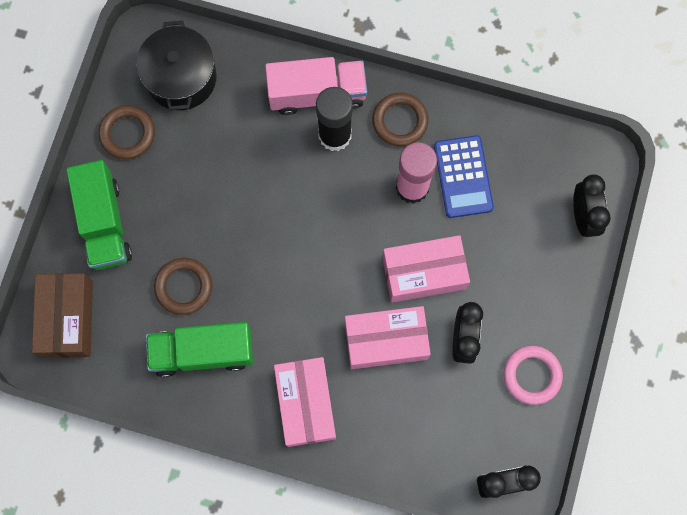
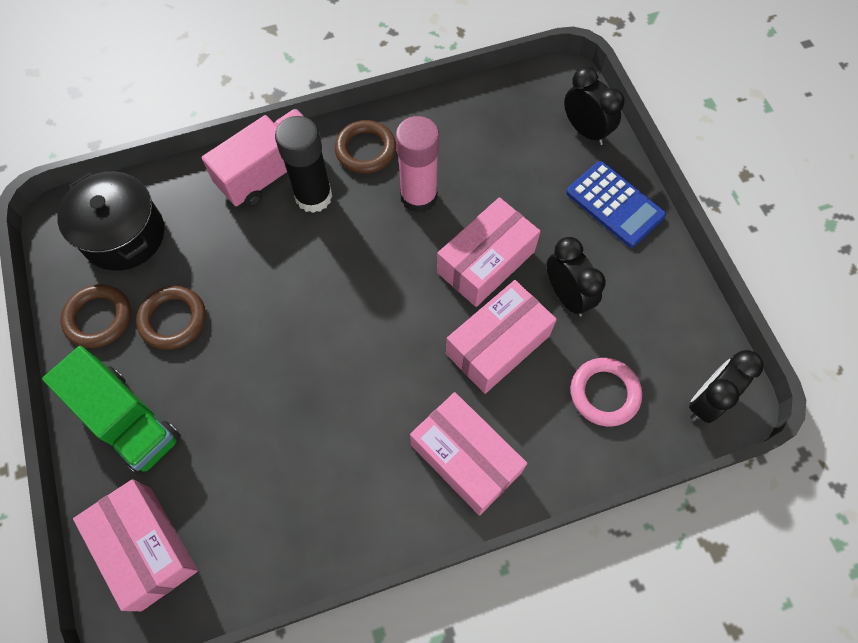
camera: 35 degrees left, 10 degrees down
(67, 319) = (146, 547): brown box -> pink box
(183, 287) = (257, 428): brown ring -> brown ring (173, 320)
(203, 352) = (322, 480): green truck -> none
(463, 177) = (457, 161): blue calculator -> blue calculator (614, 204)
(532, 375) = (653, 287): pink ring -> pink ring (604, 393)

